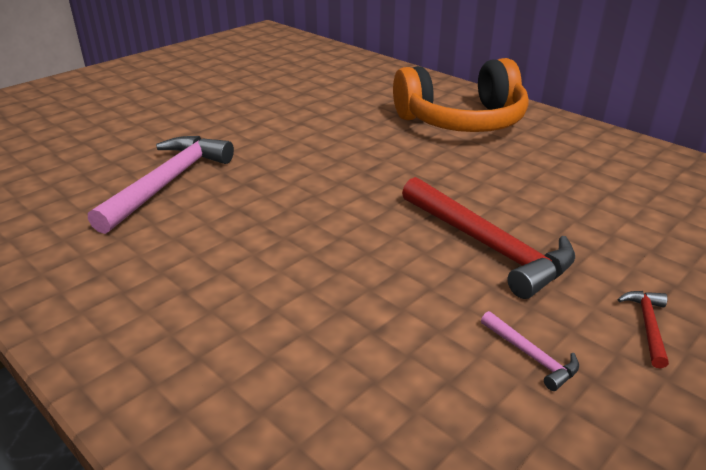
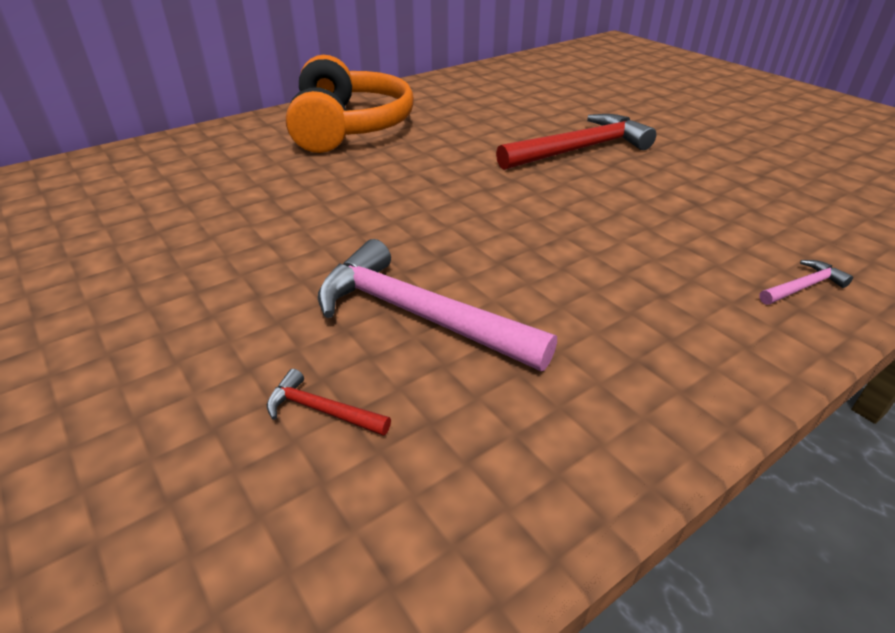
camera: 80 degrees left, 5 degrees up
(531, 356) = (707, 156): pink hammer -> pink hammer (803, 287)
(647, 326) = (667, 121): red hammer -> red hammer (322, 410)

